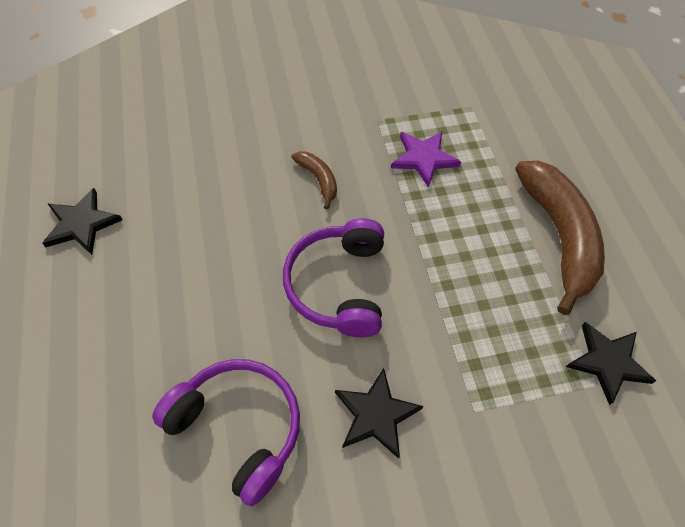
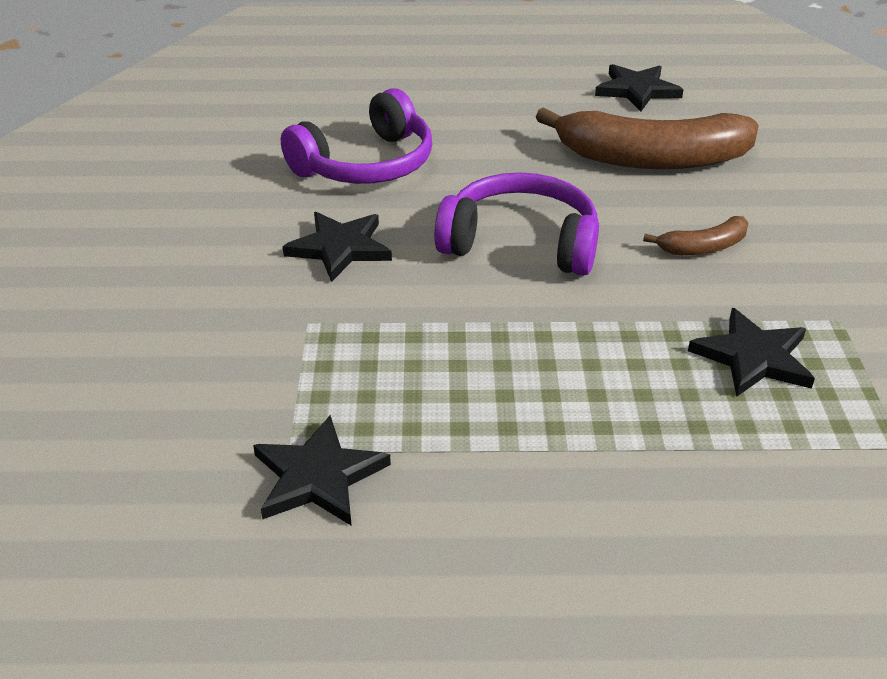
camera: 105 degrees right, 20 degrees down
(423, 158) = (753, 357): purple star -> black star
(558, 236) = (569, 488): brown banana -> brown banana (651, 159)

